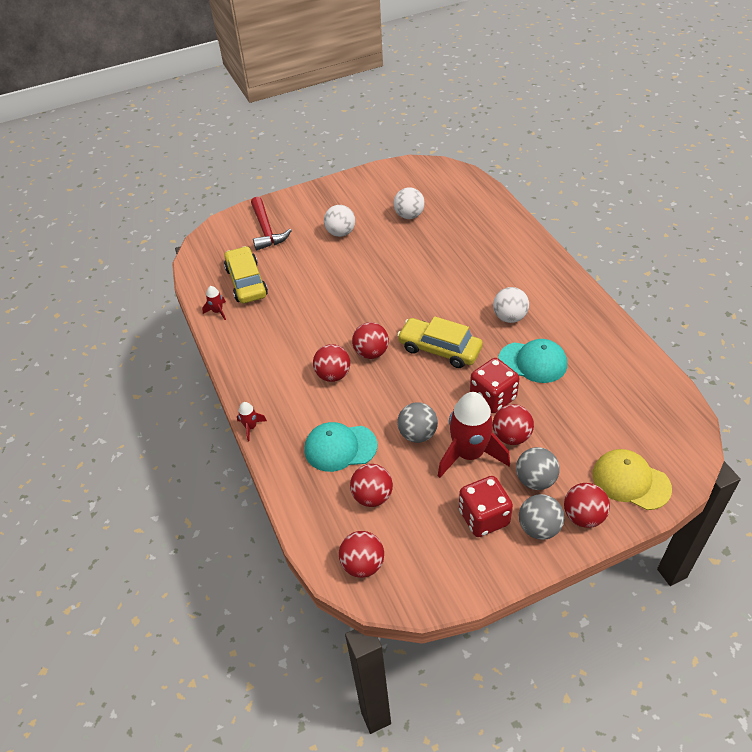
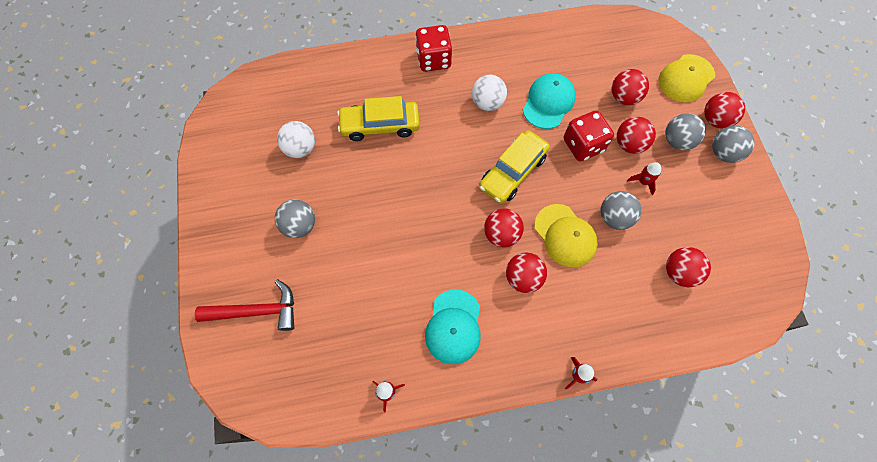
camera: 80 degrees left, 20 degrees up
(246, 282) = (346, 349): yellow car -> yellow car (380, 125)
(340, 233) = (300, 225): white ball -> grey ball
(340, 447) = (619, 289): turquoise cap -> turquoise cap (453, 326)
(363, 564) = (749, 296): red ball -> red ball (624, 97)
(385, 398) = (565, 235): none -> yellow cap
(469, 454) = (643, 182): red rocket -> red rocket, size x0.44
(483, 517) = (710, 189): red dice -> red dice (433, 60)

